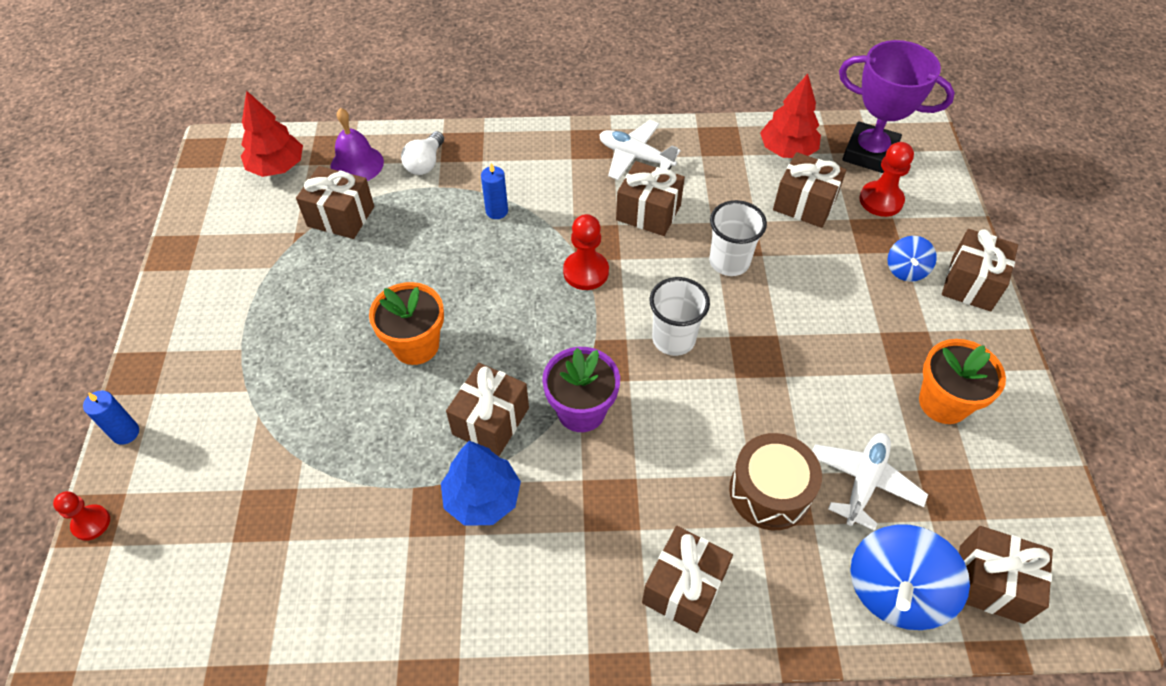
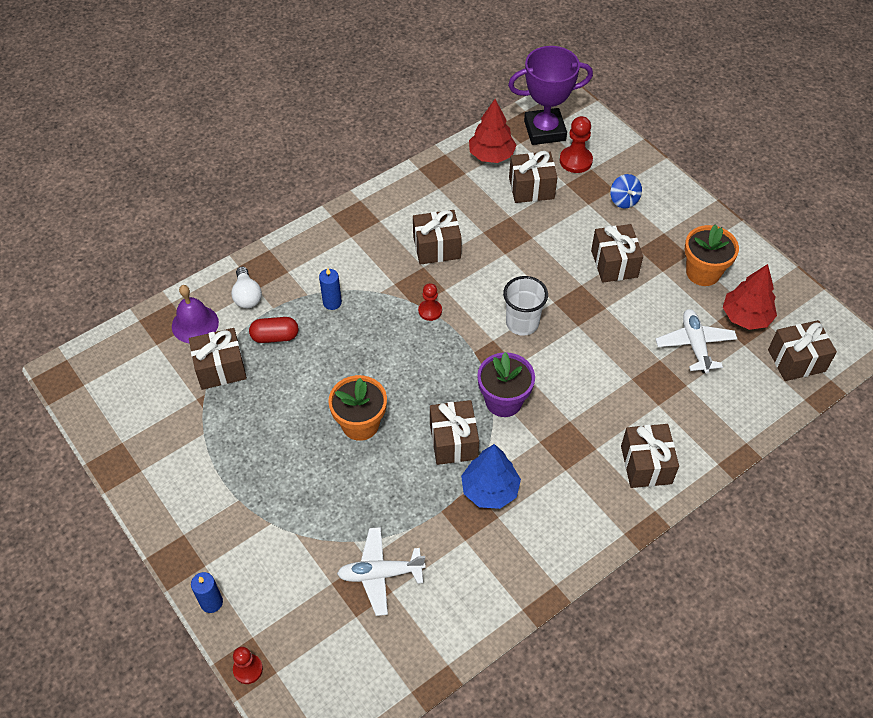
camera: 35 degrees left, 0 degrees up
(277, 167) = (133, 360): red tree -> red tree (746, 317)
(415, 214) = (275, 336): none -> red capsule
(586, 272) = (430, 311): red pawn -> red pawn, size x0.65
(635, 156) = (394, 212): white plane -> white plane (380, 574)
(729, 262) = (515, 253): white cup -> none
(770, 491) = (649, 382): brown drum -> none
(895, 591) = (754, 395): blue spinning top -> none
(971, 283) = (666, 189): brown gift -> brown gift (614, 264)

